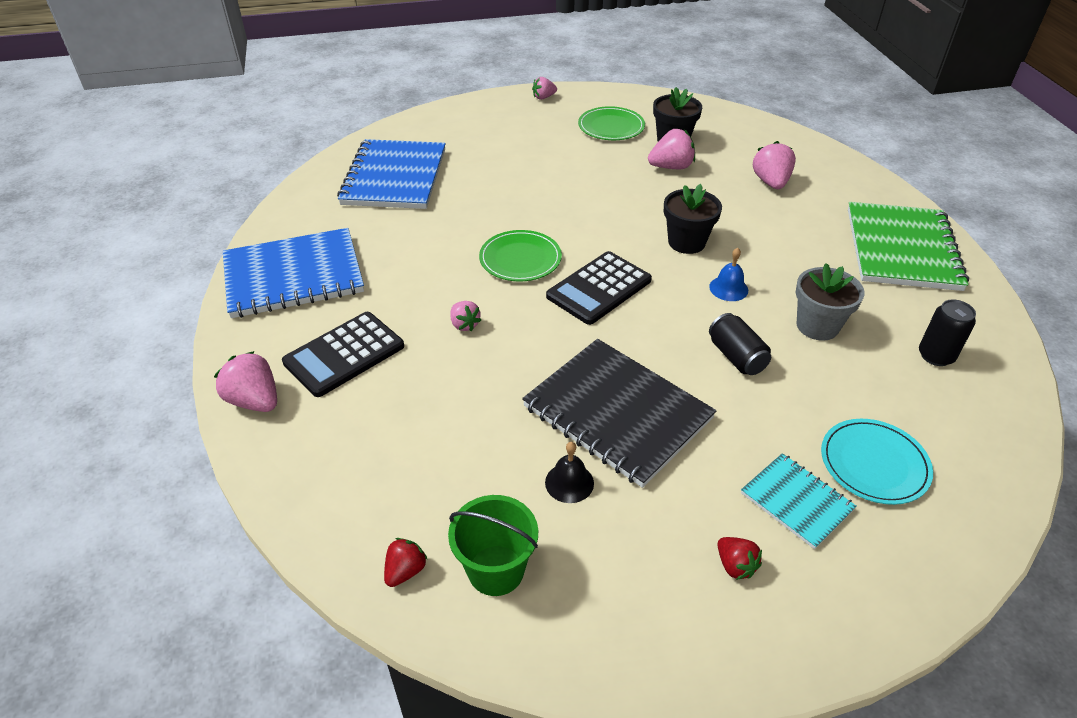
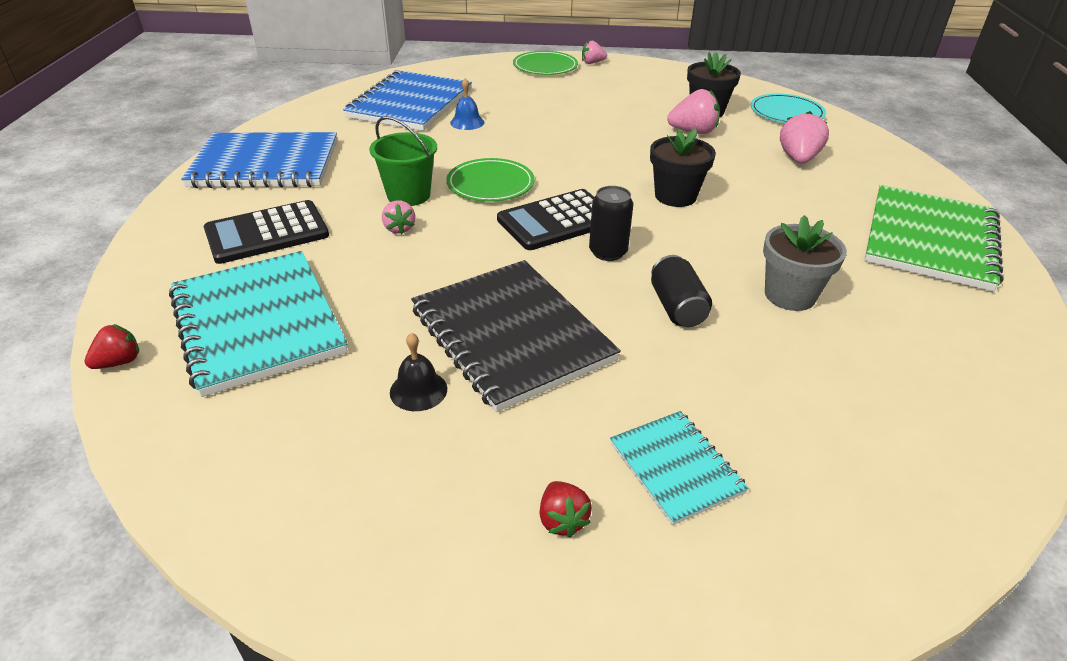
camera: 15 degrees right, 5 degrees down
(255, 401) = (158, 256): pink strawberry -> none
(394, 450) = (257, 323): none -> turquoise notebook
(405, 571) = (191, 436): red strawberry -> red strawberry (119, 362)
(496, 570) = (285, 458): green bucket -> green bucket (408, 195)
(611, 126) = (647, 92): green plate -> green plate (545, 66)
(728, 288) = (701, 243): blue bell -> blue bell (467, 122)
(874, 463) = (796, 448): turquoise plate -> turquoise plate (786, 112)
(935, 356) = (929, 351): black can -> black can (608, 252)

